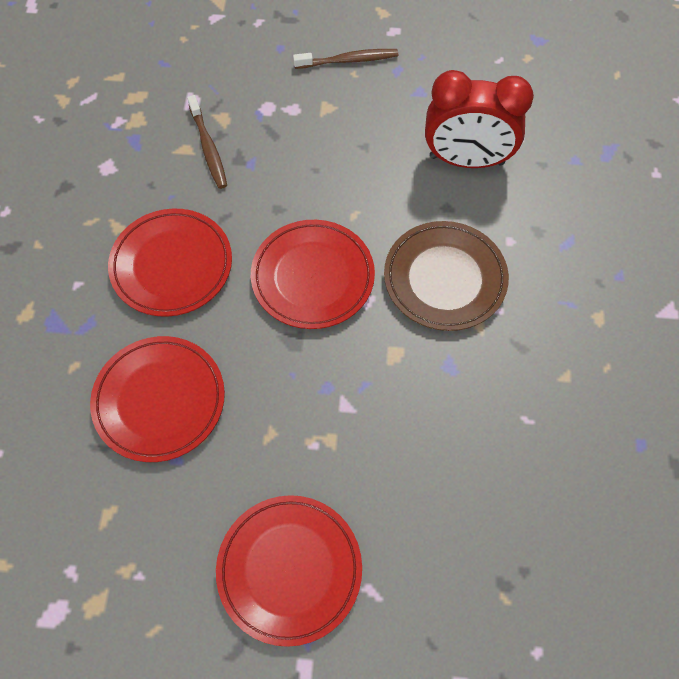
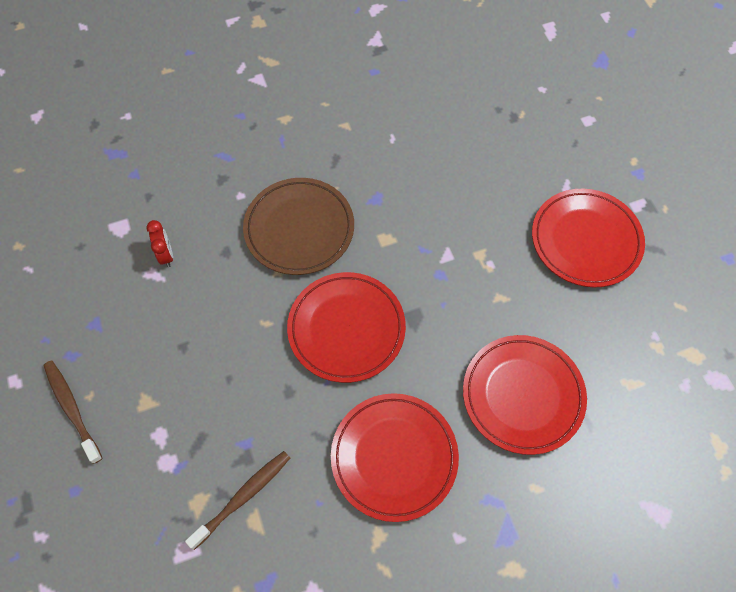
camera: 115 degrees left, 0 degrees up
(466, 160) = (166, 255): red clock -> red clock, size x0.40

